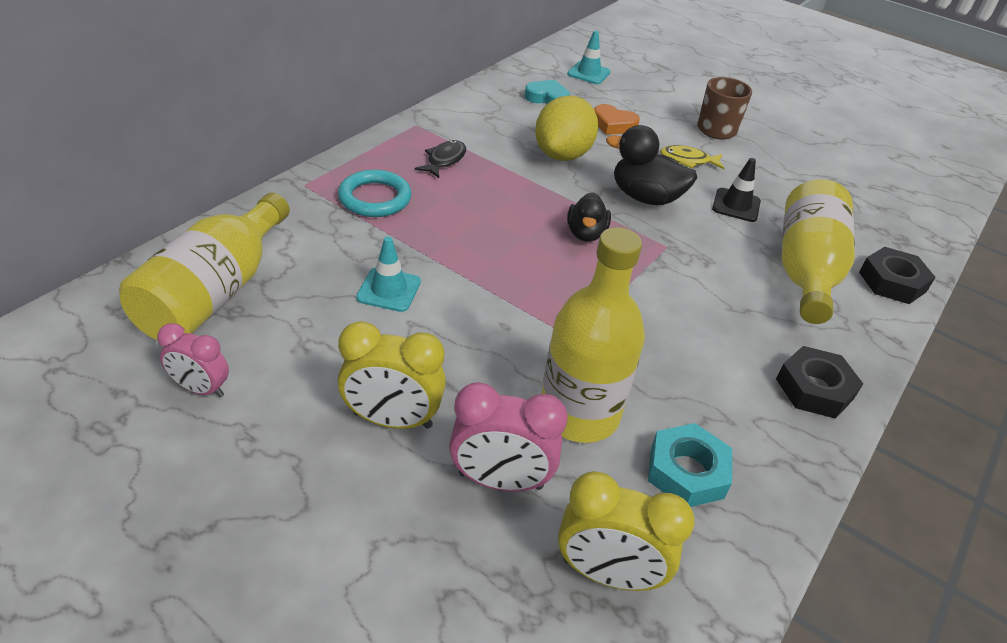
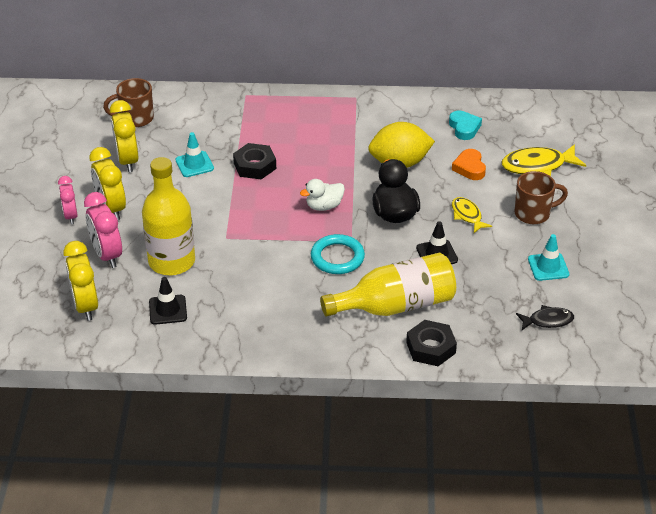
camera: 60 degrees right, 0 degrees up
(201, 389) = (77, 150): pink clock -> pink clock (71, 216)
(215, 292) = (136, 118): yellow bottle -> brown mug
(300, 347) = (127, 161): none -> yellow clock
(375, 198) = (263, 122): turquoise ring -> turquoise ring (337, 257)
(444, 160) = (331, 125): black fish -> black fish (547, 321)
(586, 234) = (324, 206): black duck -> white duck
(588, 73) = (529, 129): turquoise traffic cone -> turquoise traffic cone (548, 267)
(647, 95) = (537, 166): none -> yellow fish
(686, 472) = (168, 310): turquoise nut -> black traffic cone
(814, 388) = (279, 338): black nut -> black nut (255, 166)

